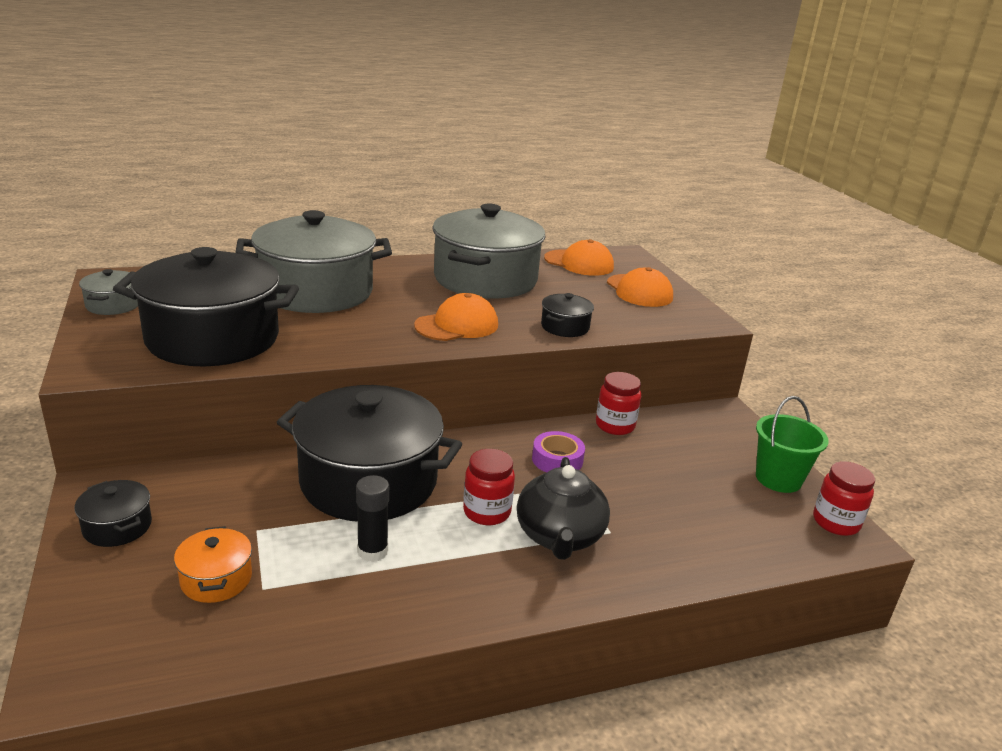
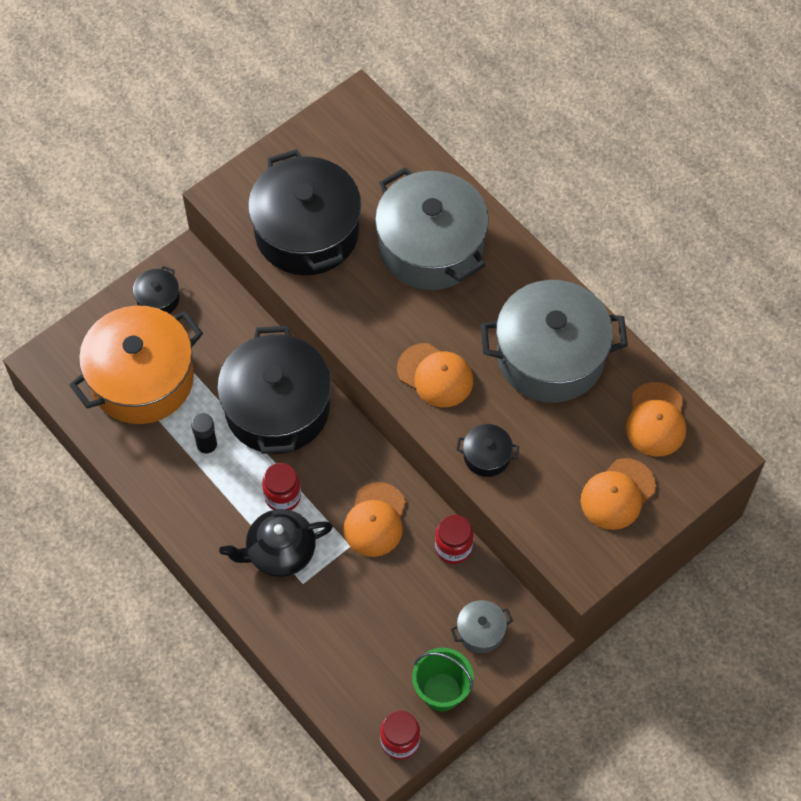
camera: 70 degrees right, 35 degrees up
(113, 305) = (317, 138): grey pot -> grey pot (480, 631)
(216, 579) = (142, 379): orange pot -> orange pot, size x2.37
(557, 460) = (375, 520): purple tape -> orange cap

